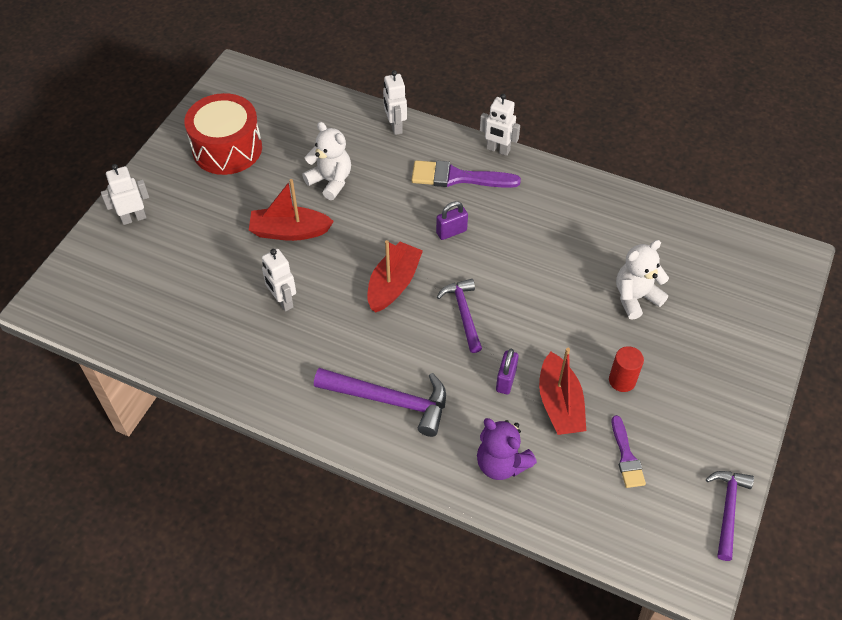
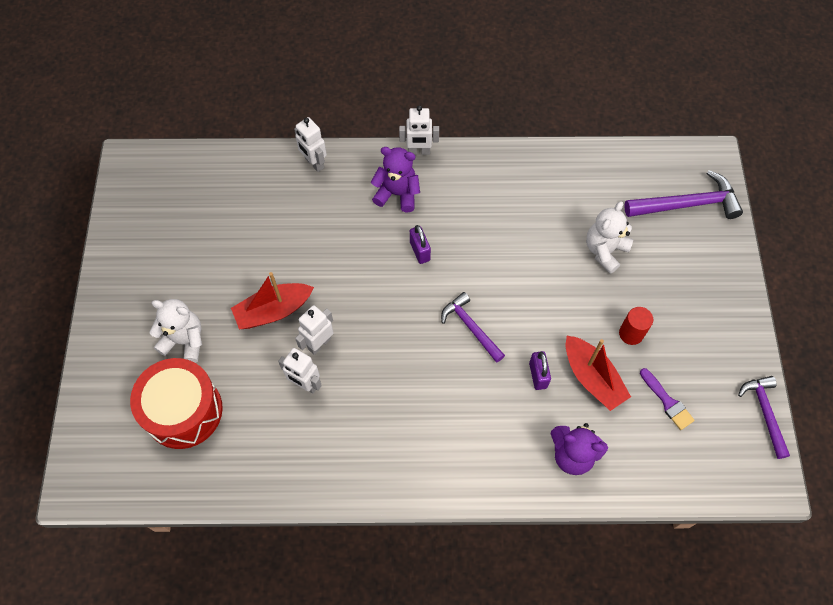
camera: 25 degrees left, 10 degrees up
(134, 218) = (115, 359): white robot -> white robot (319, 343)
(227, 149) = (166, 248): red drum -> red drum (183, 411)
(330, 181) = (284, 243): white teddy bear -> white teddy bear (184, 341)
(389, 400) = (450, 439): purple hammer -> purple hammer (686, 204)
(394, 284) = (396, 324): red boat -> none
(451, 232) = (420, 251): purple padlock -> purple padlock turned 60 degrees counterclockwise
(457, 177) = (397, 194): purple brush -> purple teddy bear

